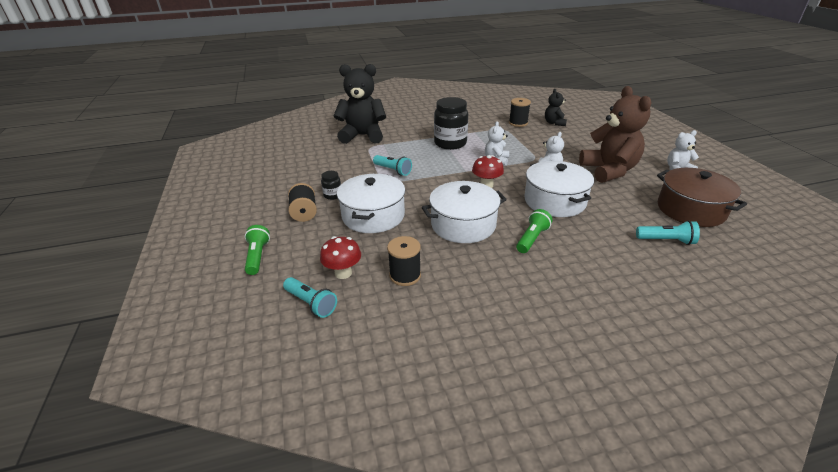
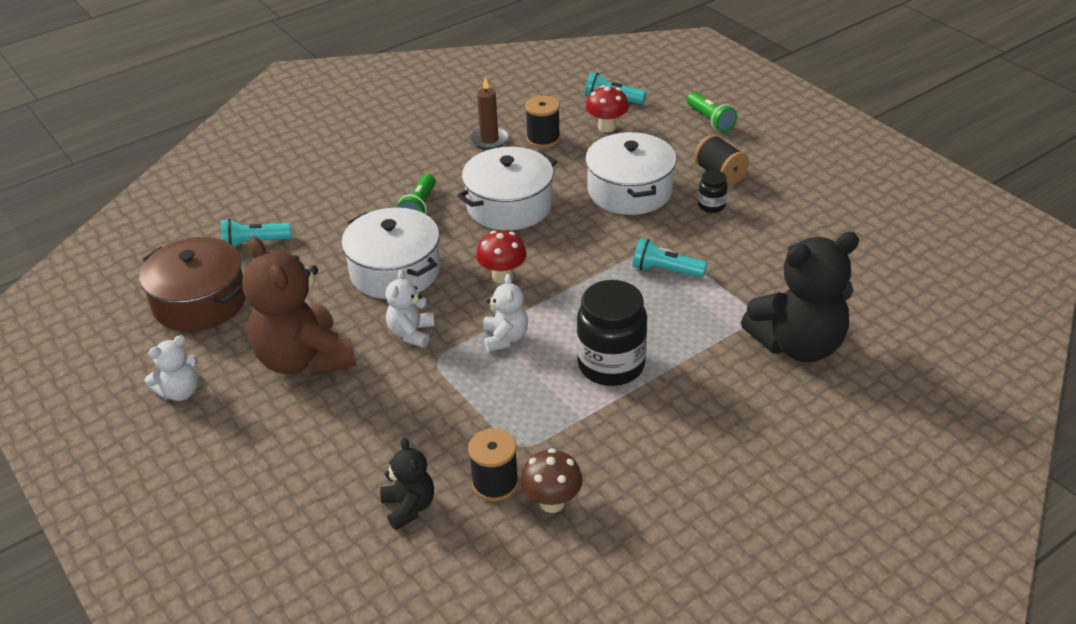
camera: 160 degrees right, 5 degrees up
(453, 288) = (489, 140): none -> brown candle
(498, 116) = (552, 502): none -> brown mushroom

